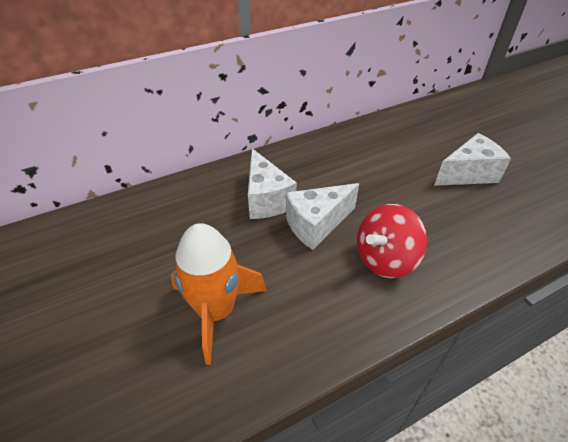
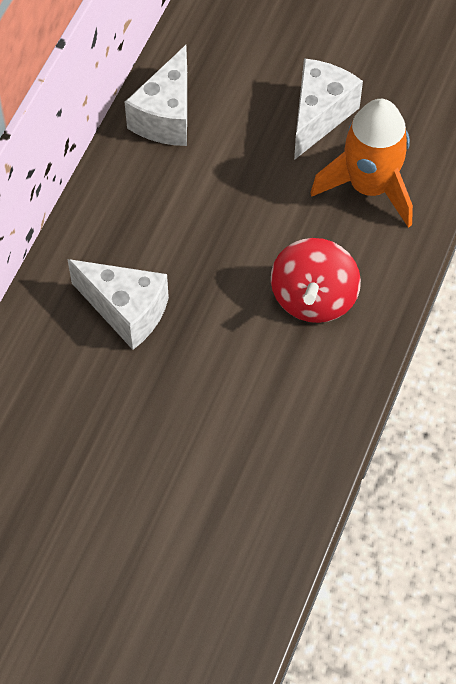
camera: 40 degrees left, 15 degrees up
(216, 311) = (203, 472): orange rocket -> orange rocket (369, 187)
(316, 225) = (212, 305): white cheese -> white cheese (166, 116)

